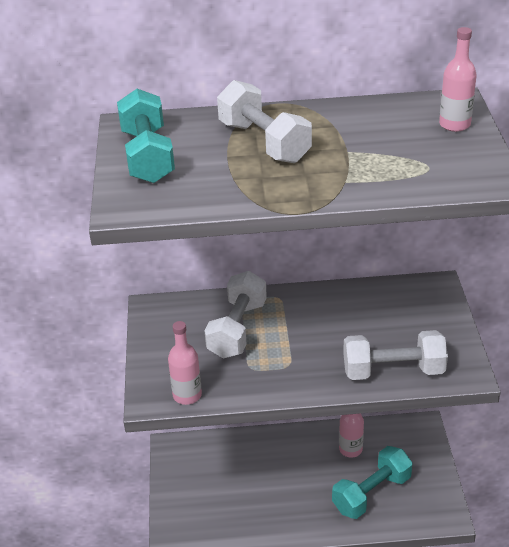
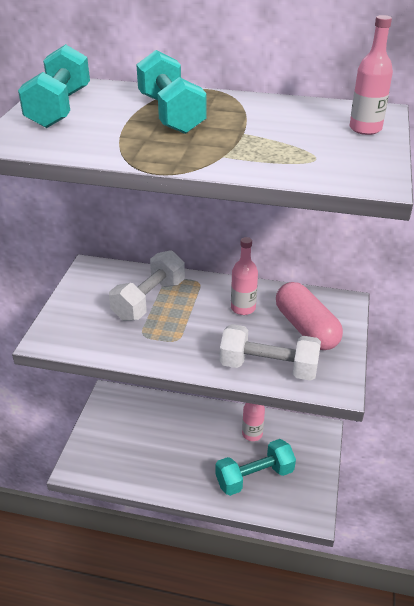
camera: 15 degrees right, 0 degrees up
(187, 395) = (76, 344): pink bottle -> pink bottle (243, 308)
(264, 142) = (171, 114): white dumbbell -> turquoise dumbbell
(411, 322) = (306, 328): none -> pink capsule

